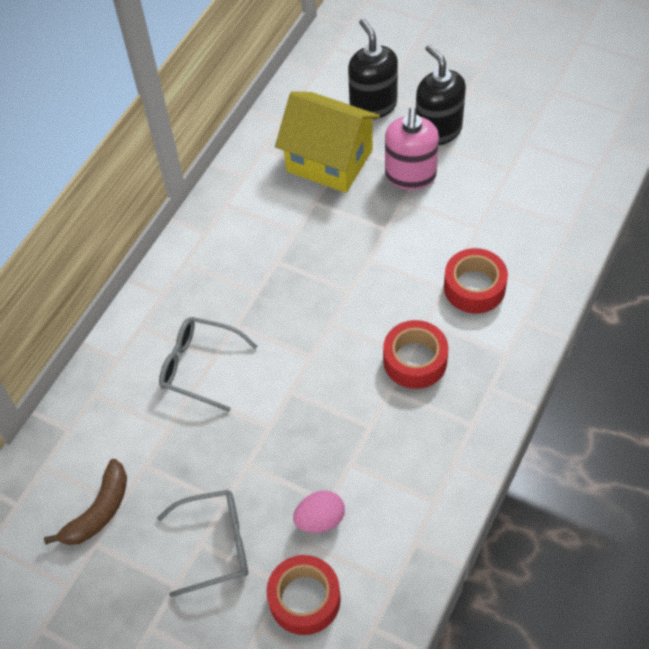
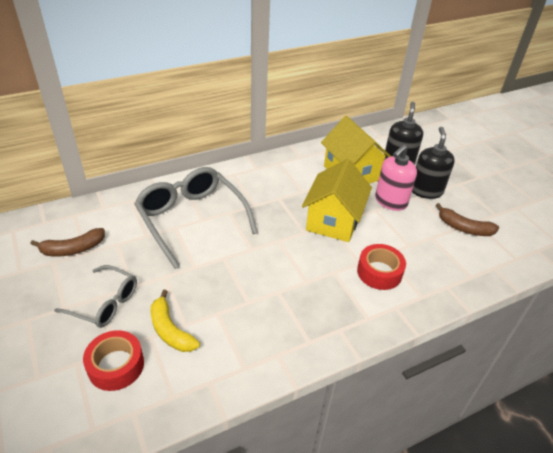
camera: 30 degrees right, 15 degrees down
(199, 366) = (191, 219): grey glasses -> grey glasses, size x1.73
(320, 520) = (170, 330): pink egg -> yellow banana
(369, 251) = (333, 221): none -> yellow house
(415, 360) = (308, 286): red tape -> none
(518, 160) = (464, 228): none -> brown banana

